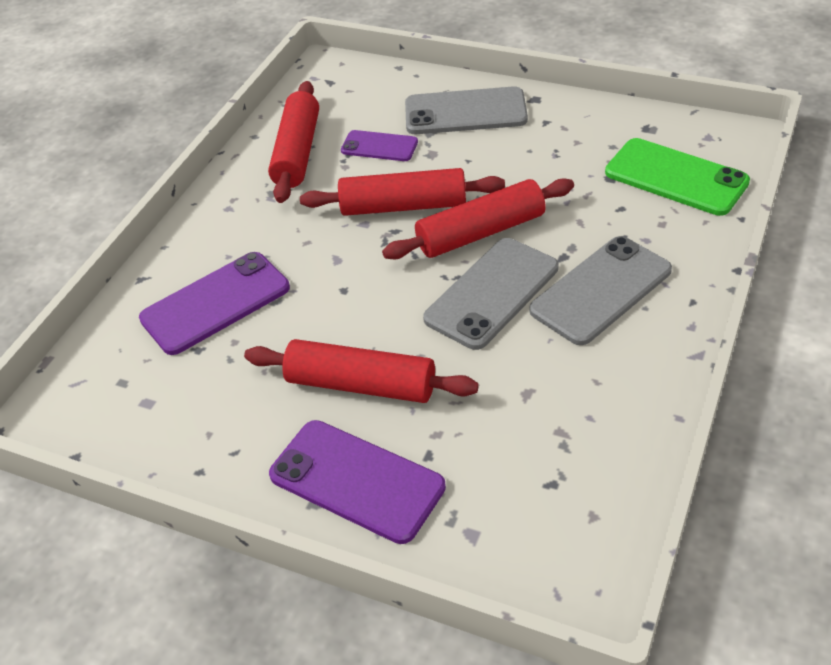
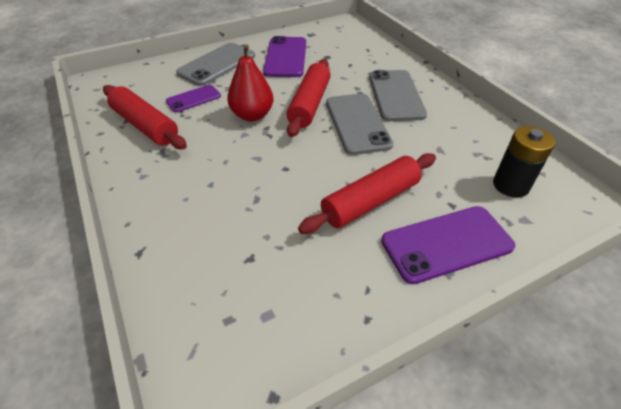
camera: 55 degrees left, 0 degrees up
(215, 303) = (220, 227): purple phone -> purple phone (286, 57)
(403, 206) = (252, 115): red rolling pin -> red pear
(527, 493) = (510, 185): none -> black battery
(676, 177) = (351, 45): green phone -> none

